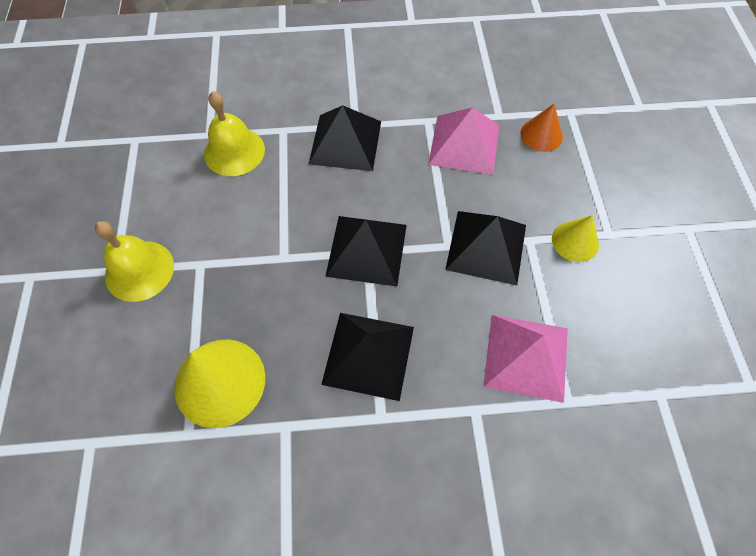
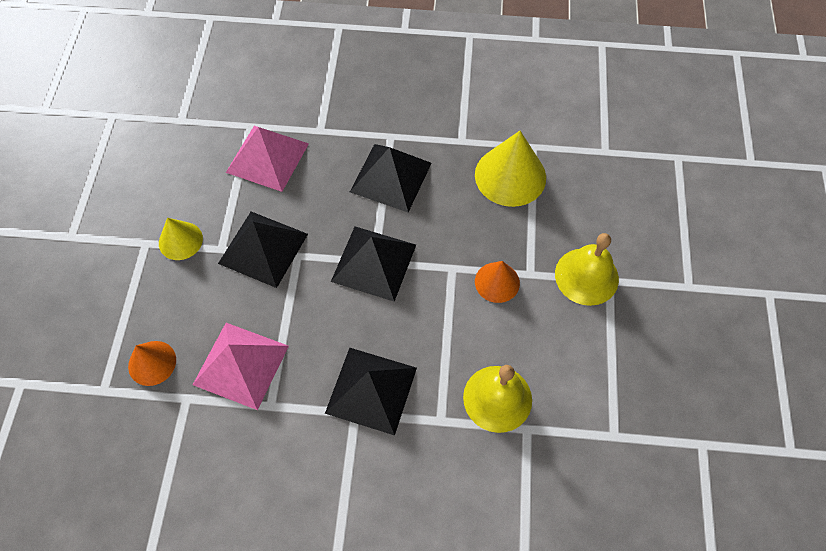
camera: 170 degrees left, 0 degrees up
(235, 250) = (497, 282): none -> orange cone

